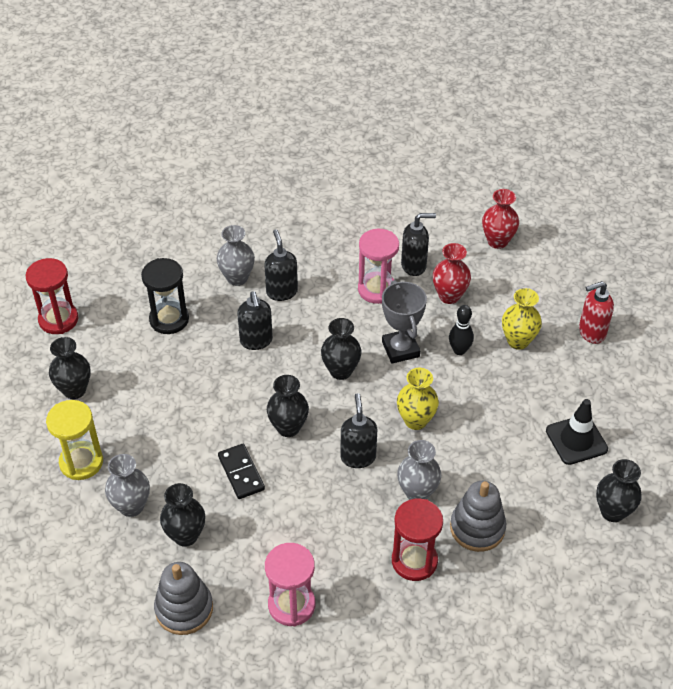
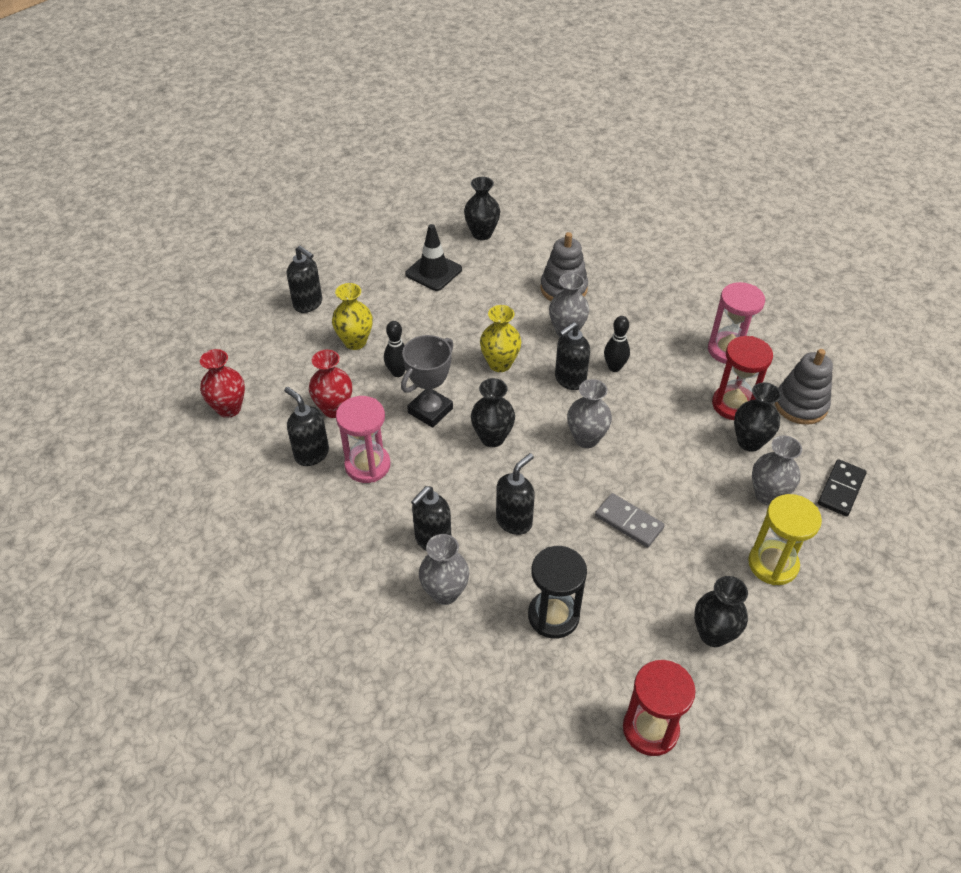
camera: 125 degrees left, 0 degrees up
(194, 403) = (628, 522): none -> grey domino
(241, 473) = (660, 443): black domino -> black domino (841, 489)
(288, 427) = (586, 439): black vase -> grey vase
(345, 498) = (614, 367): none -> black bowling pin
(414, 561) = (624, 307): red hourglass -> red hourglass (733, 404)
(591, 332) = (308, 304): red soap dispenser -> black soap dispenser

